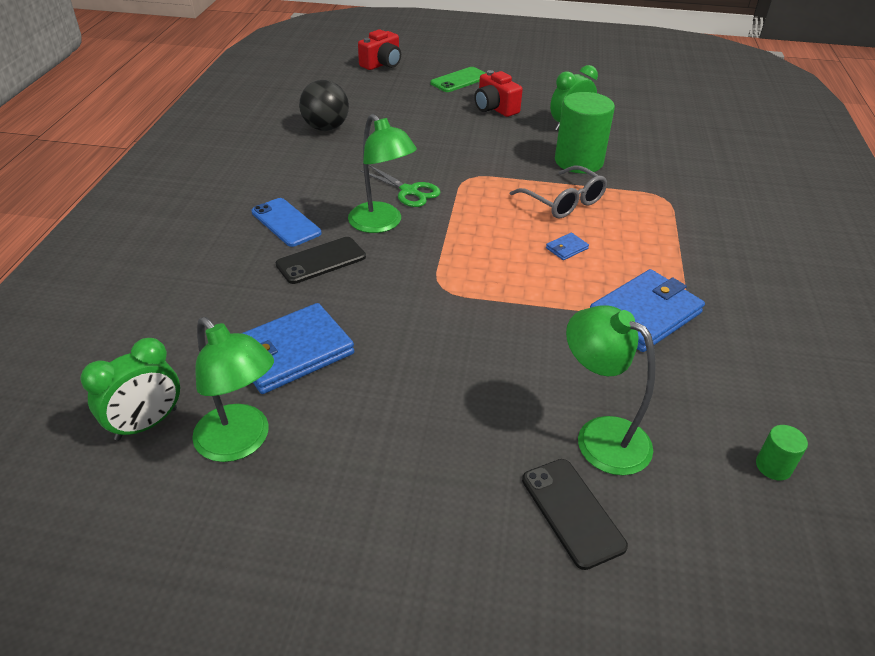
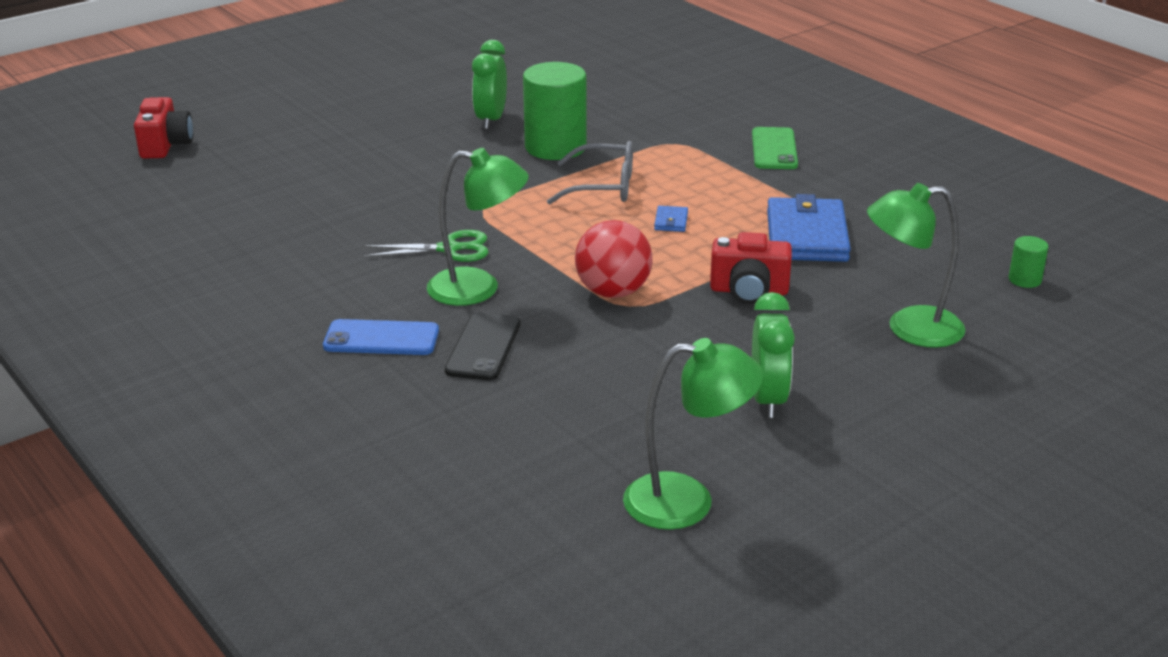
camera: 45 degrees left, 10 degrees down
(146, 424) = (587, 546): green clock -> green clock (768, 400)
(291, 352) = (601, 423): blue wallet -> none
(326, 128) = (237, 237): black ball -> none
(448, 273) = (613, 292): none -> red ball
(459, 80) = (294, 124): green phone -> green phone (774, 149)
(495, 108) = (387, 135): red camera -> red camera (749, 291)
(572, 512) = (967, 380): black phone -> none

